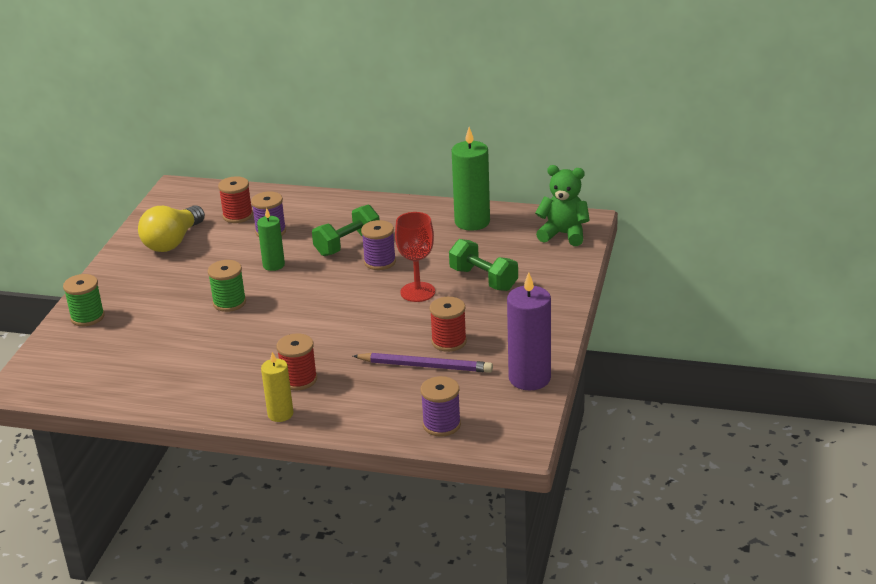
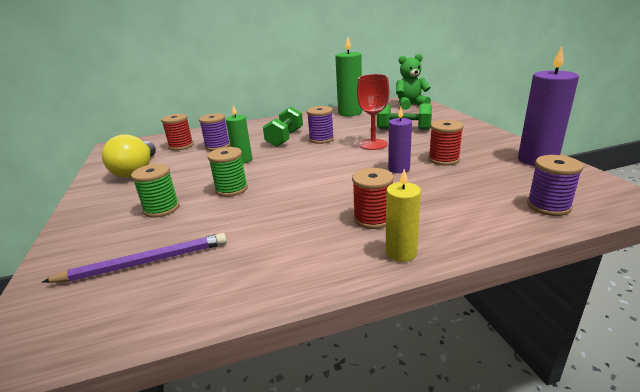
camera: 30 degrees left, 5 degrees down
(87, 317) = (82, 243): green spool -> green spool (161, 209)
(392, 336) = (399, 169): none -> purple candle
(425, 366) = (456, 176): purple pencil -> purple pencil (145, 262)

